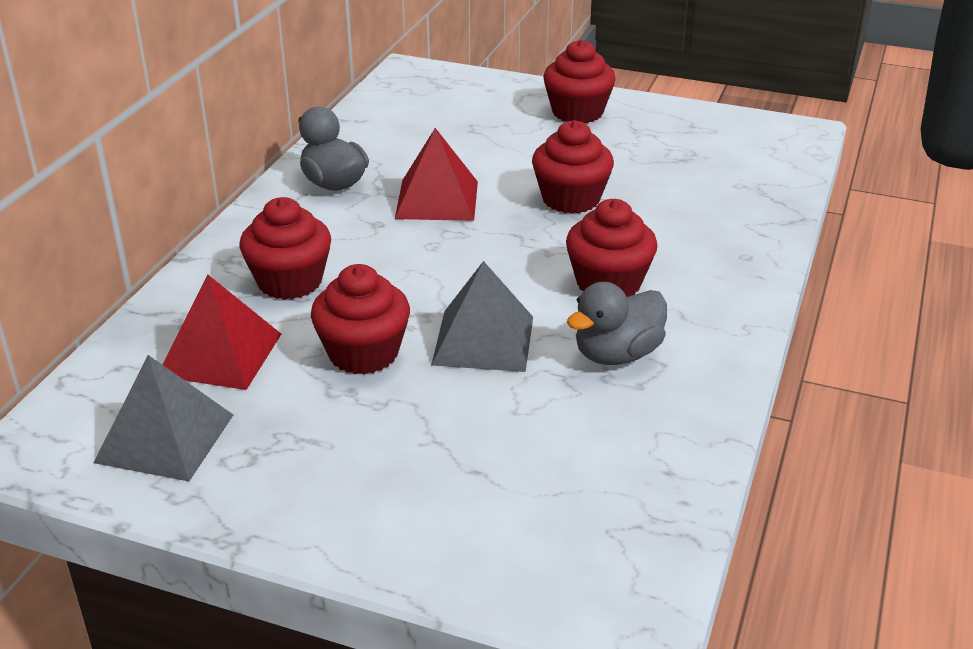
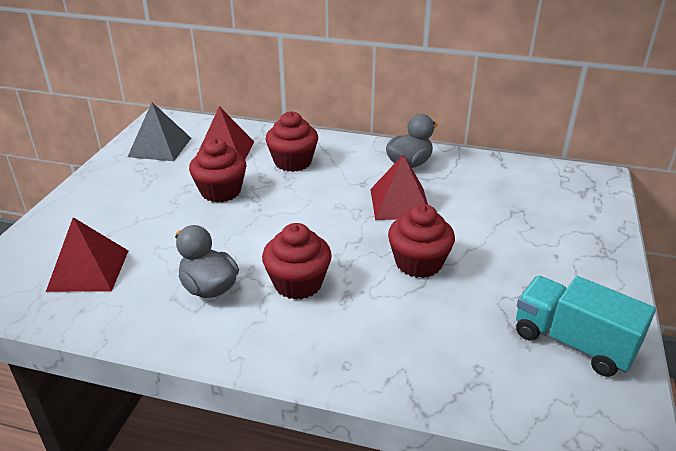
camera: 85 degrees right, 0 degrees up
(483, 340) = (230, 231): grey pyramid -> none
(572, 479) = (88, 270): none -> red pyramid
(577, 112) = (576, 264): red cupcake -> none
(698, 135) = (573, 342): none -> turquoise truck

